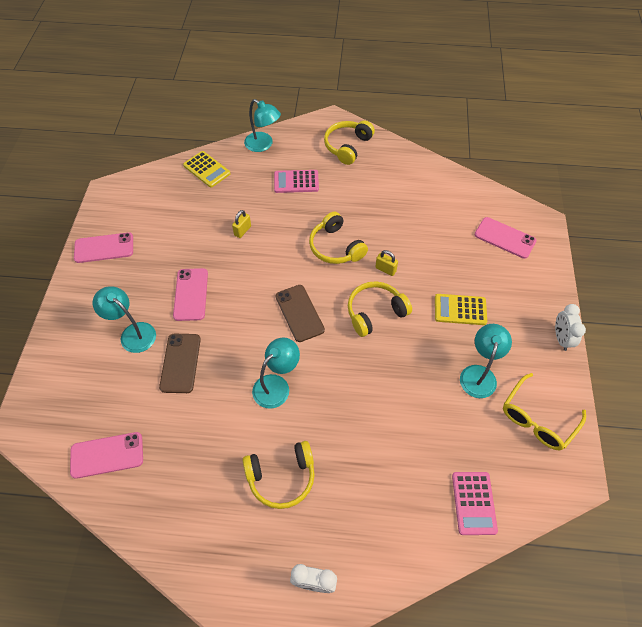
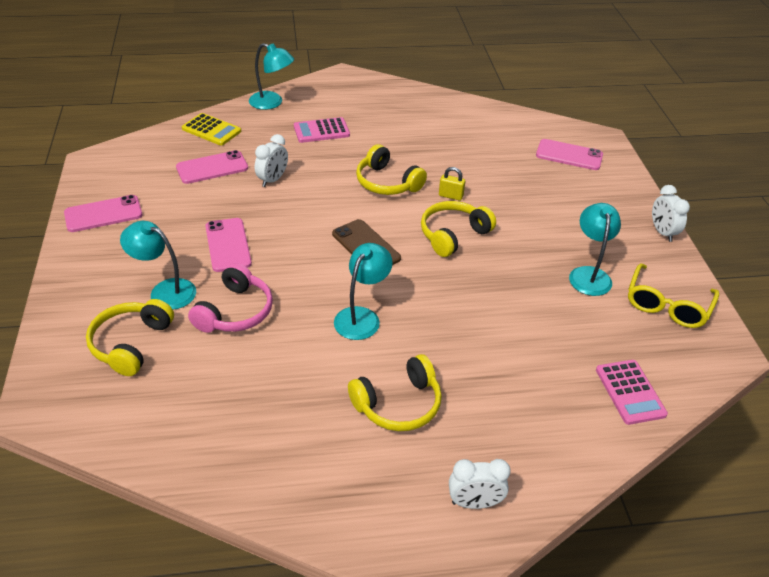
camera: 15 degrees left, 15 degrees down
(107, 455) = (166, 418): pink phone -> pink phone (212, 168)
(180, 363) = (235, 312): brown phone -> pink headphones
(242, 231) = (272, 180): yellow padlock -> white clock
(347, 146) = (369, 96): yellow headphones -> yellow headphones (131, 344)
(460, 309) = (546, 221): yellow calculator -> none

